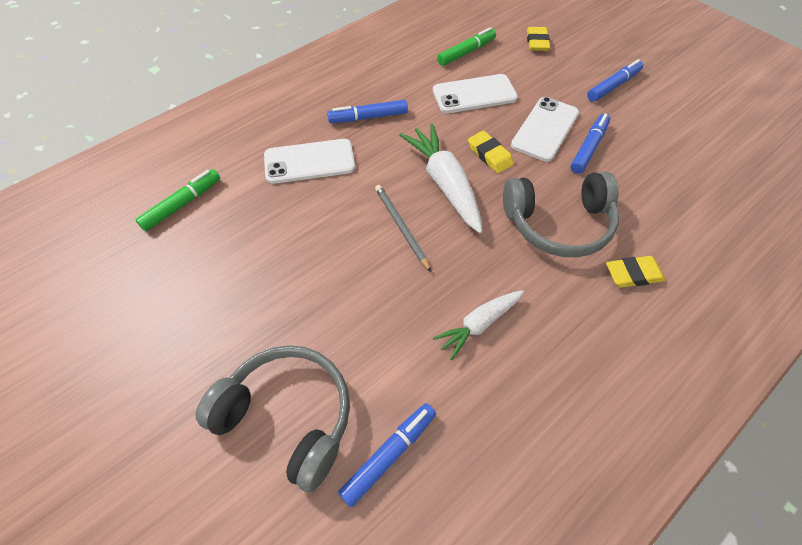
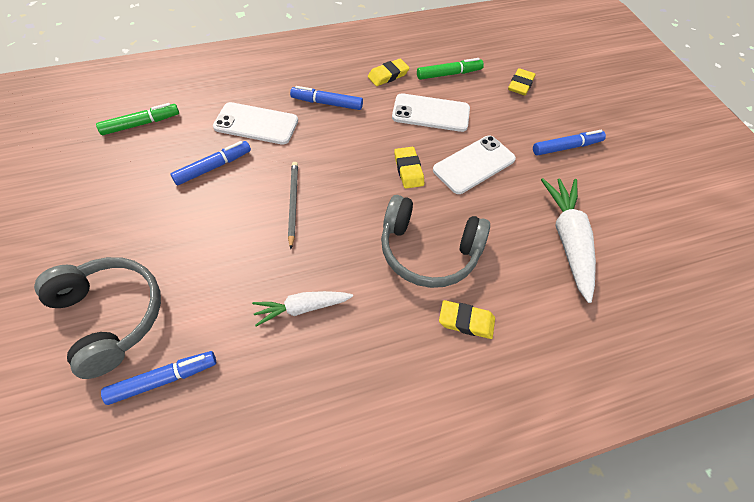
camera: 20 degrees right, 0 degrees up
(410, 71) = (388, 75): none -> yellow eraser
(444, 183) = (353, 180): white carrot -> white carrot (568, 240)
(588, 148) = (503, 195): blue marker -> blue marker (213, 167)

